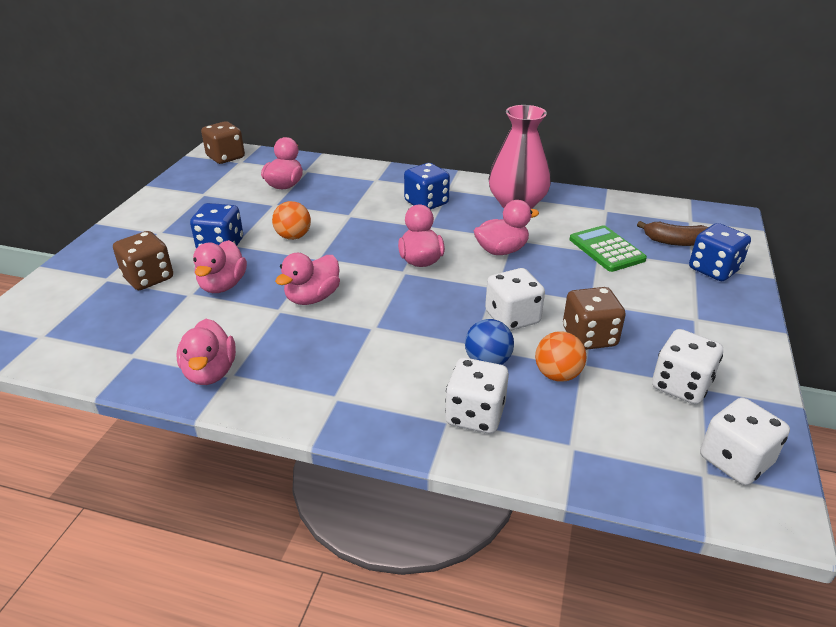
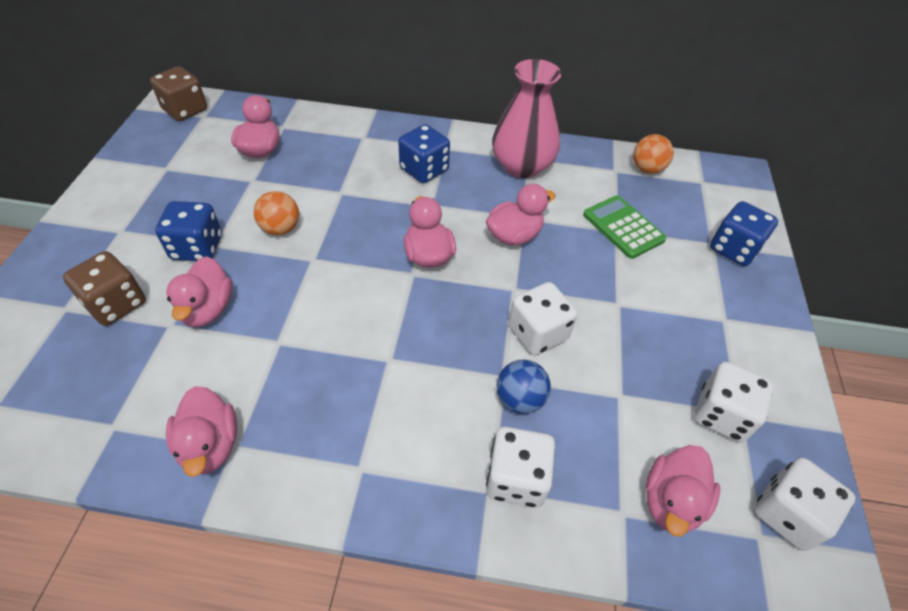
camera: 10 degrees left, 15 degrees up
(312, 298) = (315, 320): pink duck -> pink duck (671, 501)
(557, 375) = (595, 411): orange ball -> orange ball (647, 169)
(589, 337) = (621, 354): brown dice -> none
(675, 242) = (691, 212): brown banana -> none

